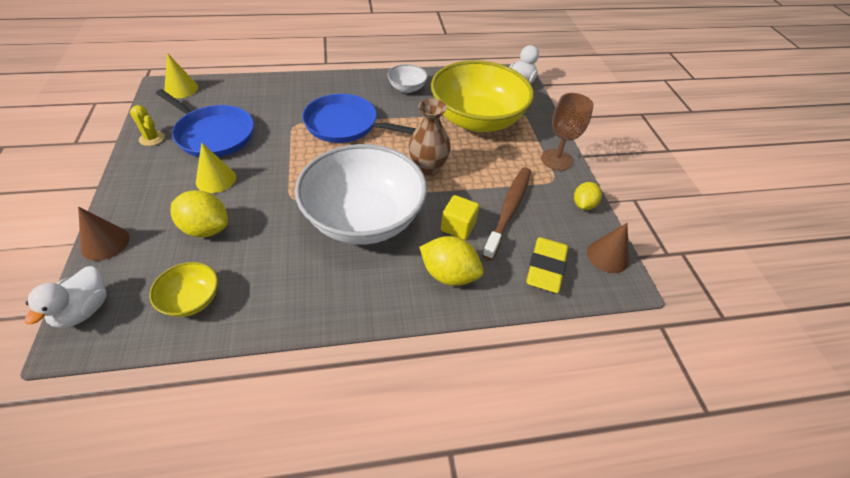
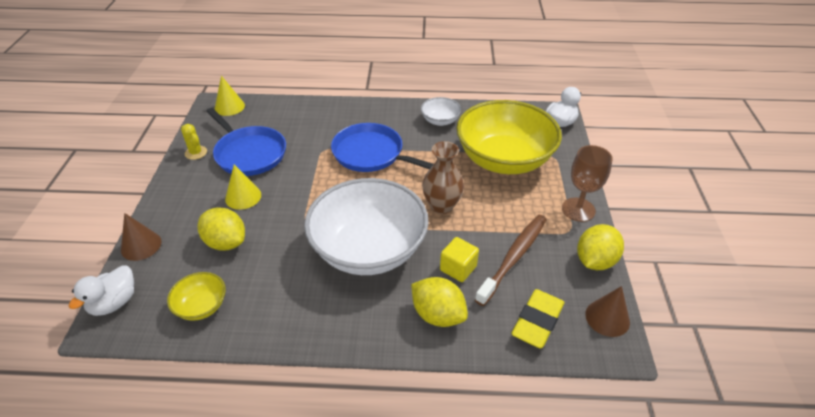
camera: 15 degrees right, 5 degrees down
(583, 205) = (595, 261): yellow lemon -> yellow lemon, size x1.56

